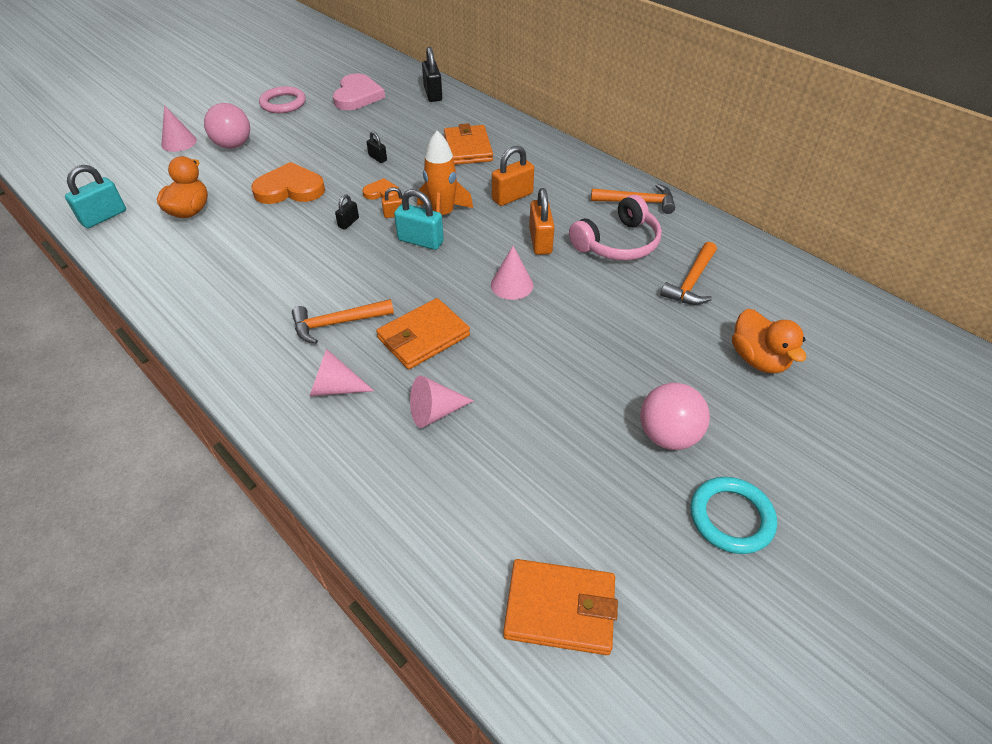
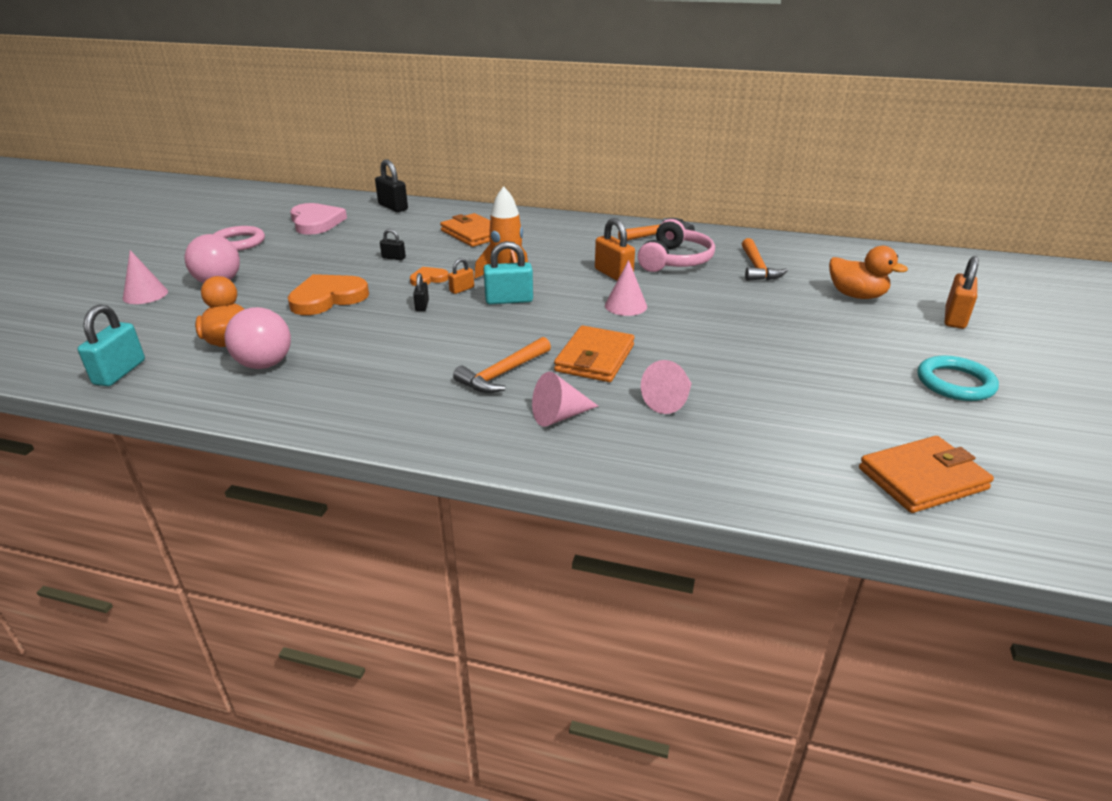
camera: 30 degrees left, 15 degrees down
(512, 197) = (553, 254): orange padlock -> orange padlock (954, 318)
(668, 435) = (857, 354): pink ball -> pink ball (265, 364)

